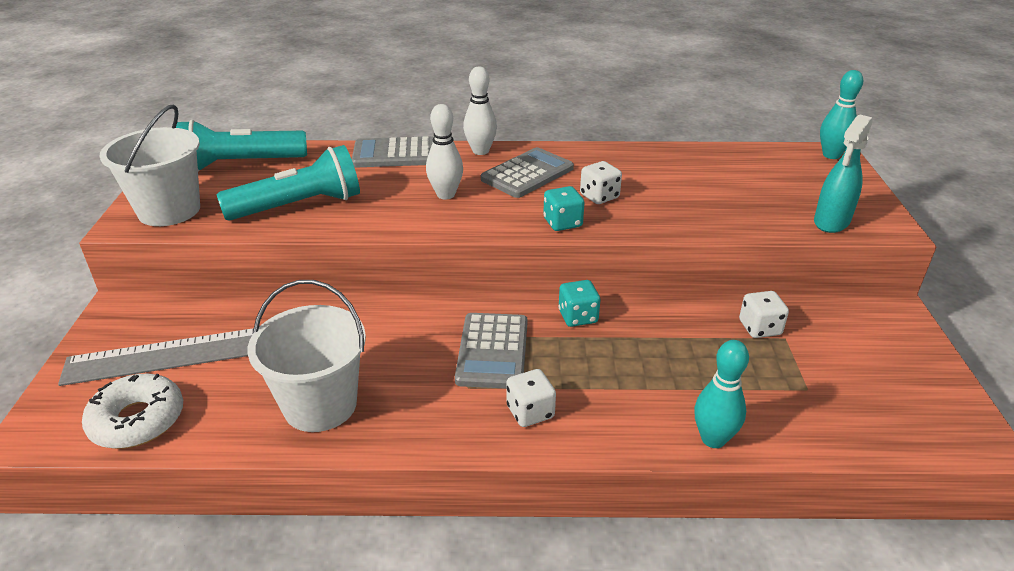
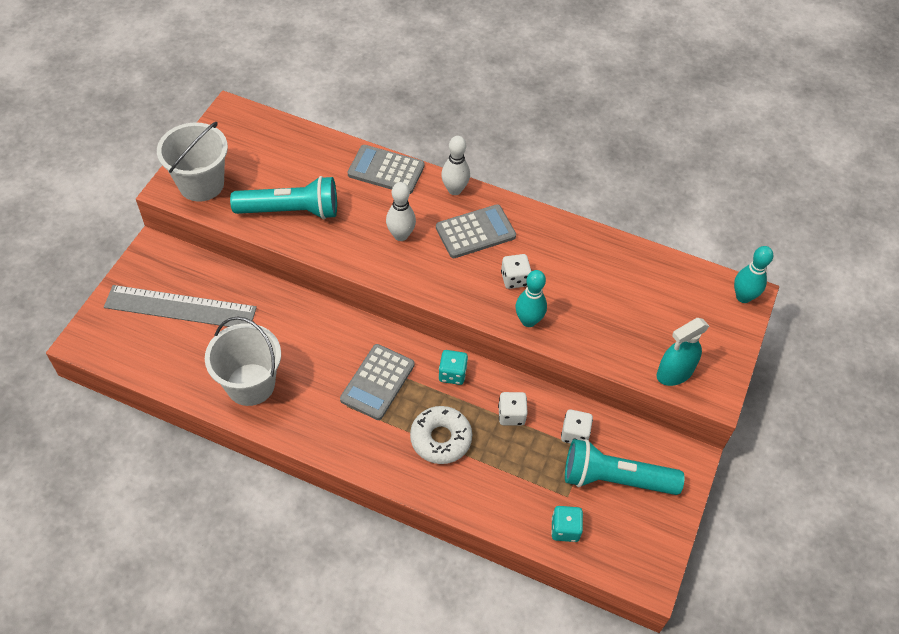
camera: 20 degrees right, 20 degrees up
(137, 420) = (142, 354): white donut -> white donut (440, 439)
(241, 164) = (267, 144): turquoise flashlight -> turquoise flashlight (615, 479)
(530, 412) = (375, 441): white dice -> white dice (511, 415)
(562, 223) = (469, 298): turquoise dice -> turquoise dice (565, 529)
(713, 439) = (476, 508): turquoise bowling pin -> turquoise bowling pin (528, 321)

